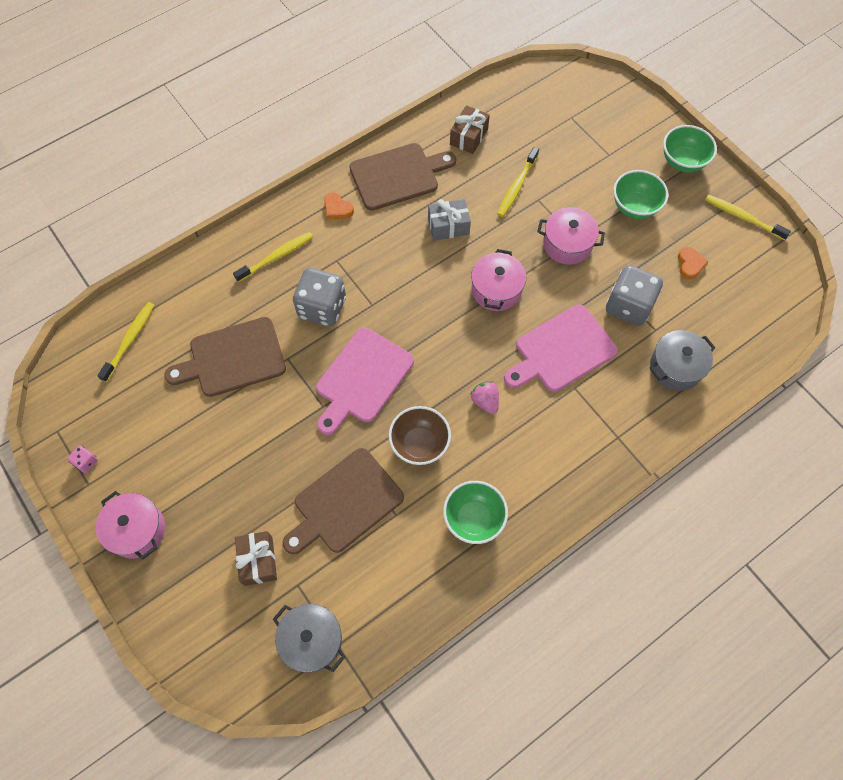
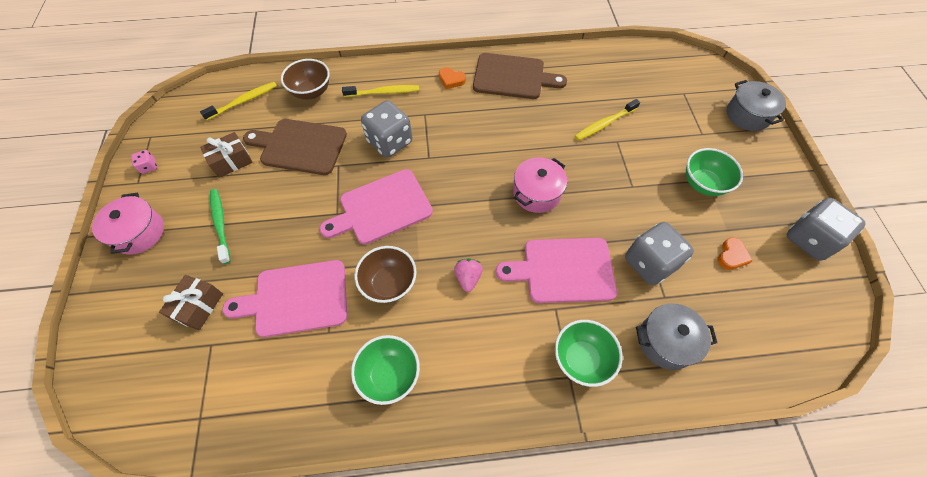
camera: 30 degrees right, 5 degrees down
(198, 293) = (311, 92): none -> brown bowl
(215, 477) = (220, 224): none -> green toothbrush
(312, 640) = (184, 400): grey pot -> grey pot (747, 115)
(337, 208) = (451, 80): orange heart -> orange heart turned 45 degrees counterclockwise
(344, 503) = (296, 299): brown cutting board -> pink cutting board
(448, 226) = (528, 128): grey gift -> none
(469, 137) = (587, 73): brown gift -> brown gift (231, 161)
(567, 244) = (622, 186): pink pot -> none
(682, 162) = (770, 167): green bowl -> green bowl (581, 359)
(742, 217) = (809, 239): yellow toothbrush -> grey dice

